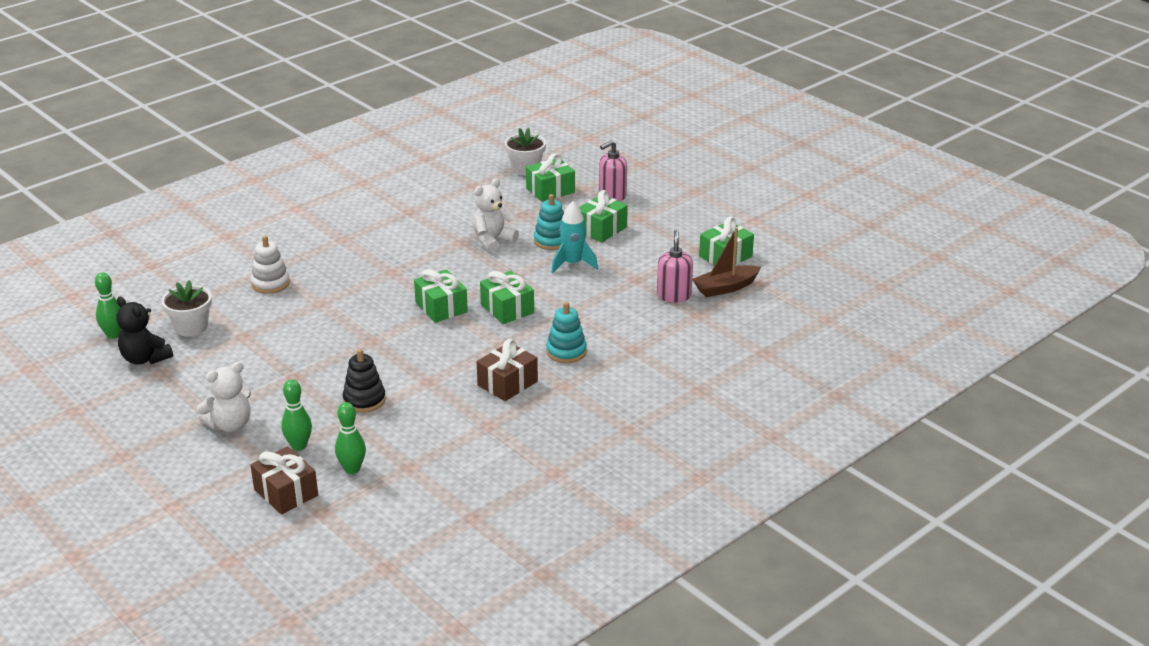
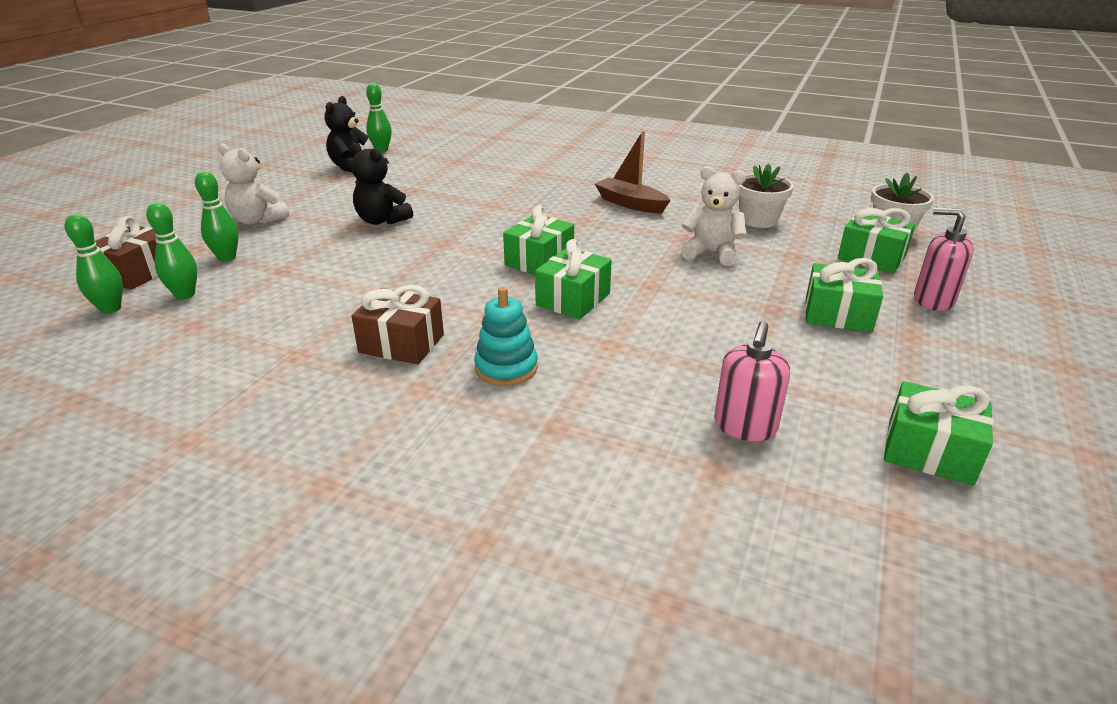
camera: 65 degrees right, 0 degrees up
(191, 327) = (411, 169): white flower pot -> white flower pot (758, 220)
(270, 283) = (508, 178): white stacking toy -> none
(298, 361) = (382, 220): none -> black teddy bear
(345, 505) = (110, 309): none -> green bowling pin
(364, 400) = (325, 267): black stacking toy -> none
(551, 241) = (760, 288): turquoise stacking toy -> none
(572, 264) = (725, 316): turquoise rocket -> none
(674, 295) = (745, 426): pink soap dispenser -> pink soap dispenser turned 135 degrees clockwise
(725, 288) = (833, 480): brown boat -> brown boat (631, 204)

